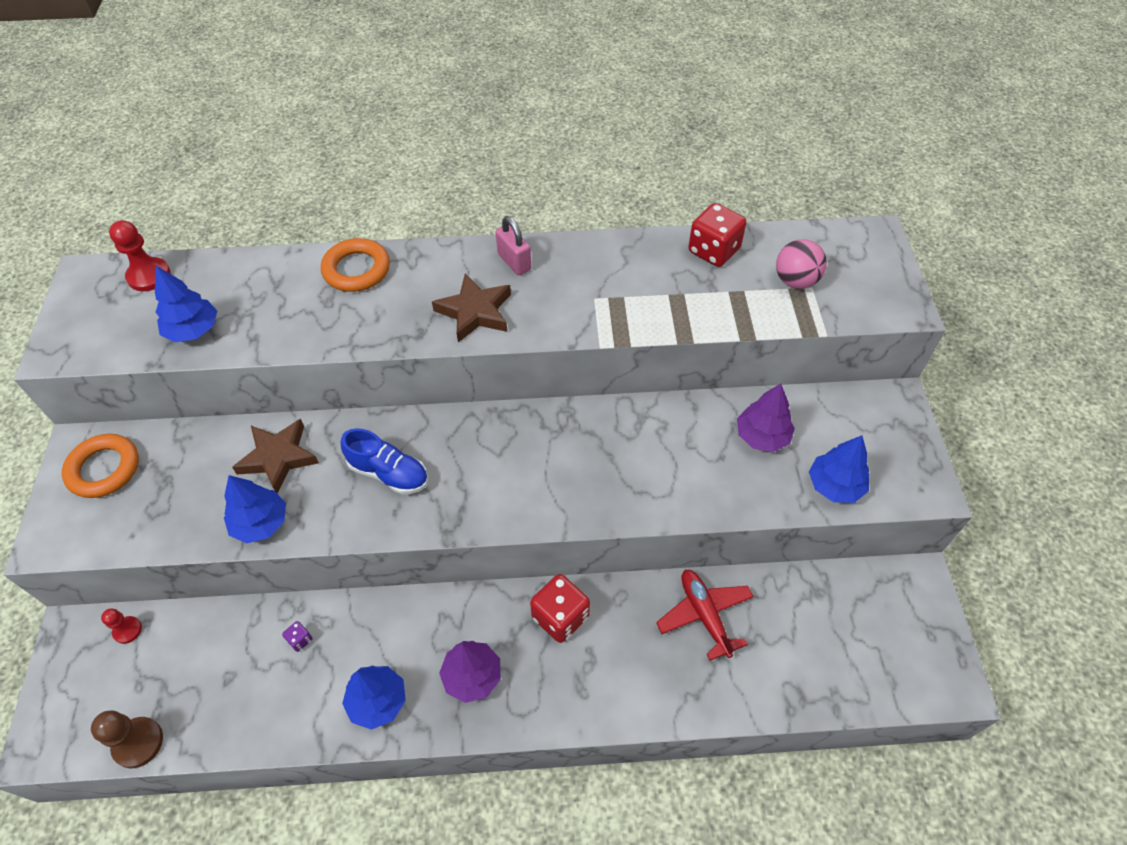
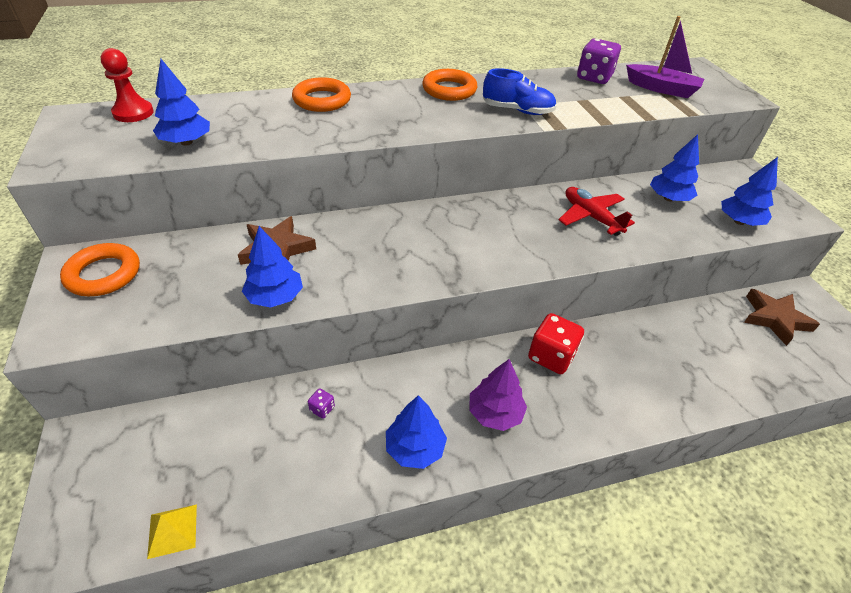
camera: 15 degrees left, 10 degrees down
(127, 630) = (140, 427): red pawn -> none
(138, 743) = (172, 530): brown pawn -> yellow pyramid
(389, 473) = (382, 249): blue shoe -> blue shoe (517, 111)
(475, 312) = (433, 117): brown star -> brown star (774, 318)
(514, 262) = (449, 90): pink padlock -> orange ring
(704, 615) = (665, 339): red plane -> red plane (591, 217)
(713, 251) = (594, 77): red dice -> purple dice
(762, 436) = (668, 198): purple tree -> blue tree
(795, 281) = (661, 89): pink ball -> purple boat

